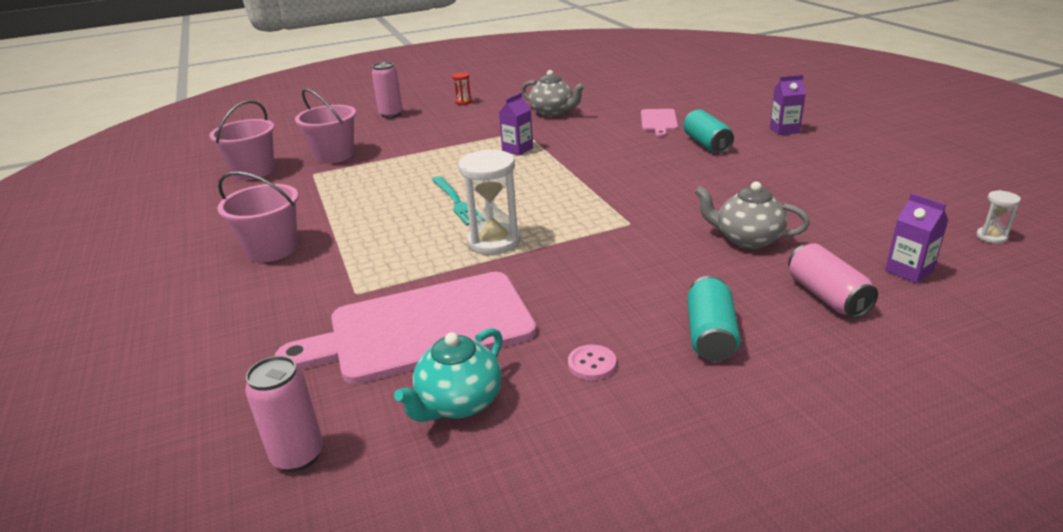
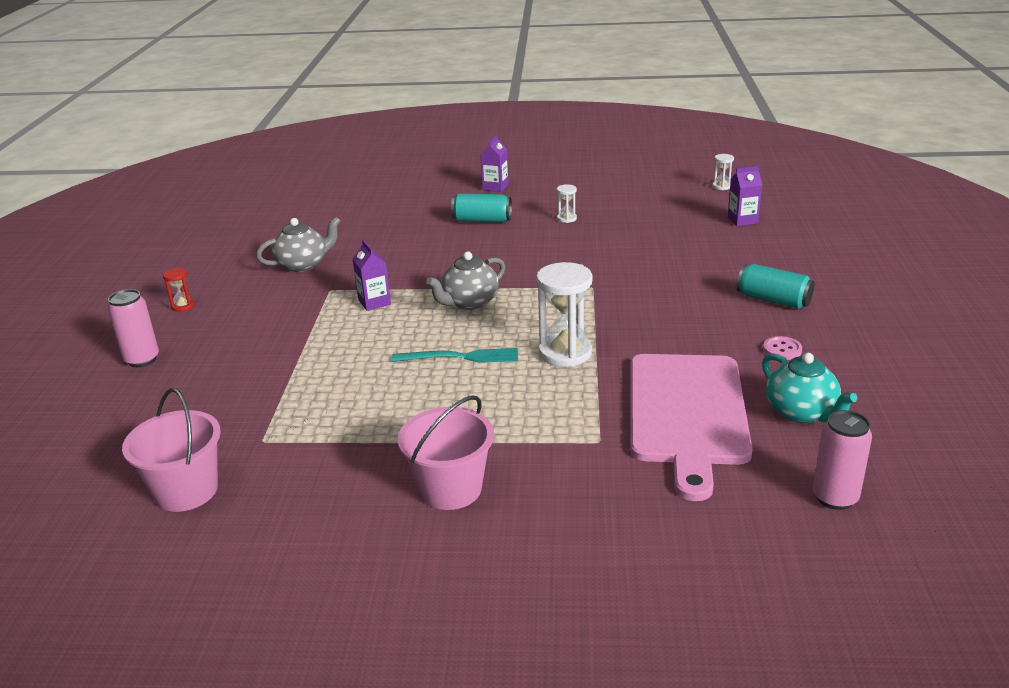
camera: 65 degrees left, 0 degrees up
(334, 155) = (223, 418): pink bucket -> none
(659, 121) = (405, 224): pink cutting board -> none
(747, 239) = (659, 252): grey teapot -> grey teapot (469, 302)
(762, 176) = (566, 218): none -> white hourglass
(827, 296) = (753, 251): pink can -> none

